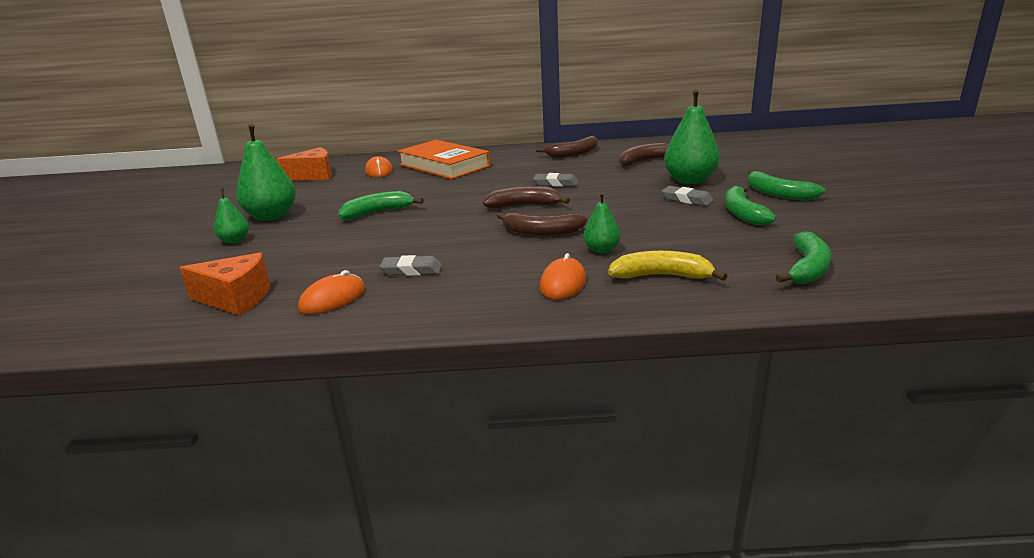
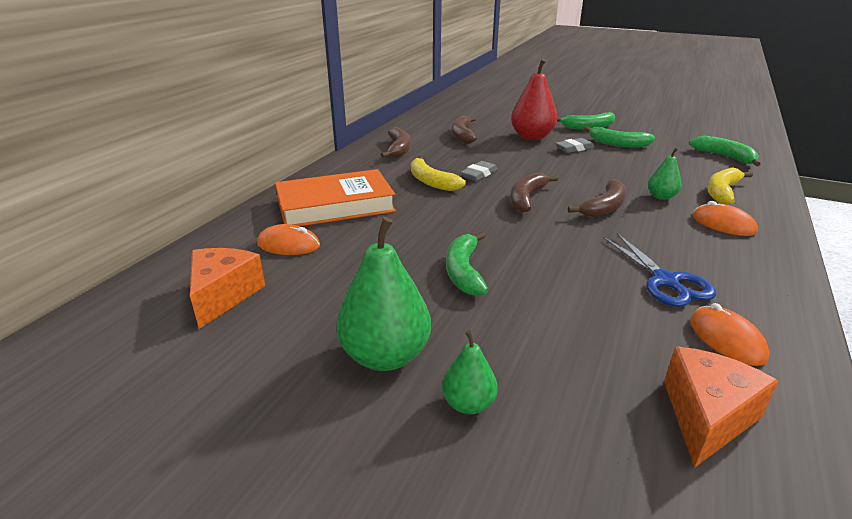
camera: 65 degrees left, 5 degrees up
(412, 270) = (665, 281): grey eraser -> blue scissors
(518, 175) = (431, 182): none -> yellow banana
(690, 180) = (531, 137): green pear -> red pear

